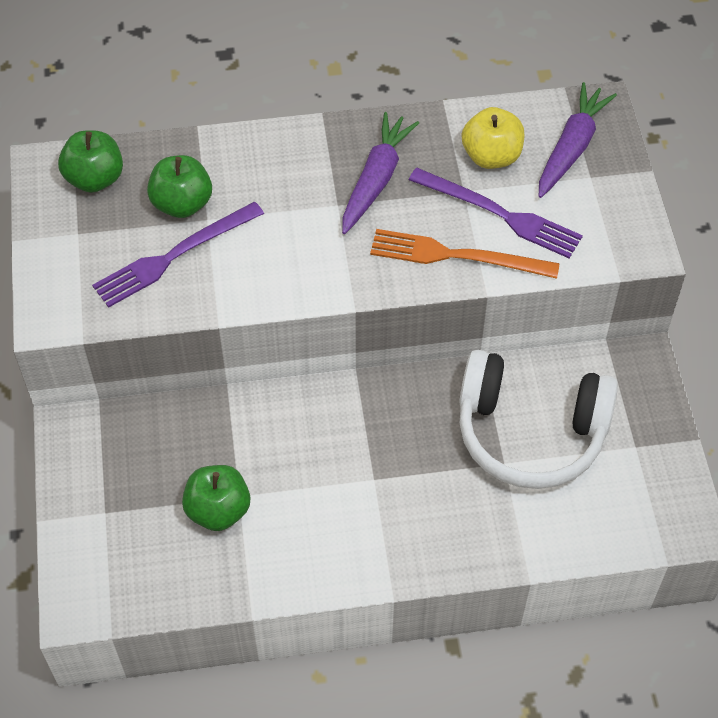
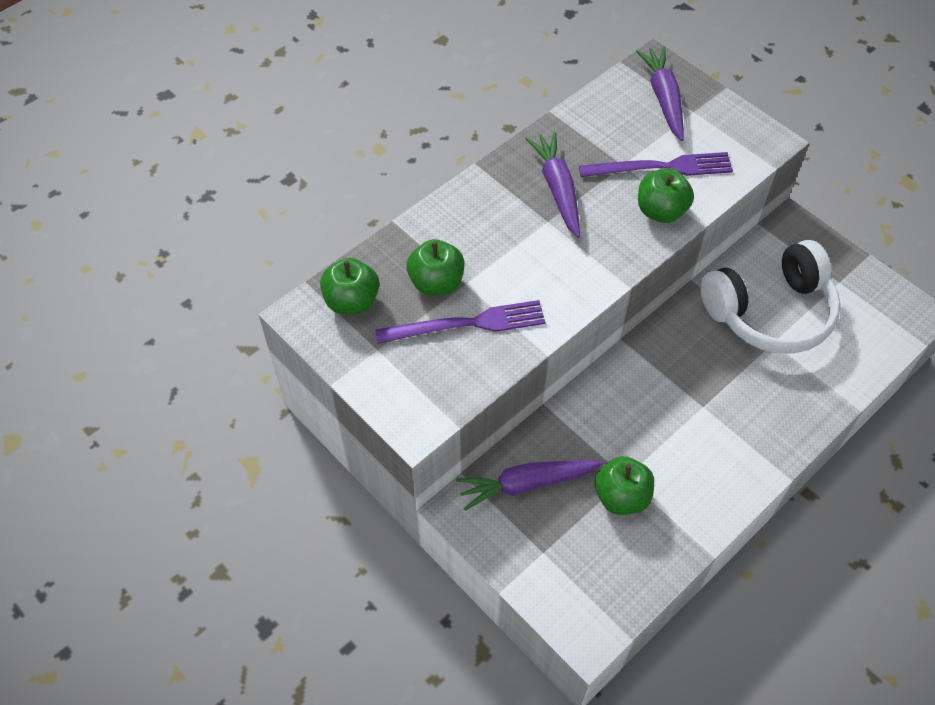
camera: 35 degrees left, 0 degrees up
(145, 445) = (527, 484): none -> purple carrot
(174, 256) = (467, 324): purple fork -> purple fork turned 120 degrees counterclockwise
(456, 256) = (661, 211): orange fork -> green apple
(491, 156) = (618, 131): yellow apple -> none

